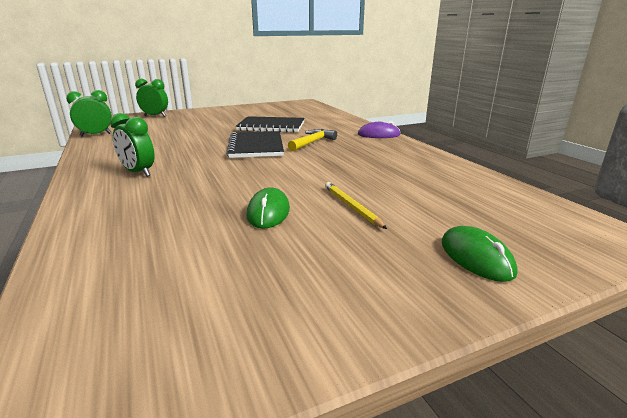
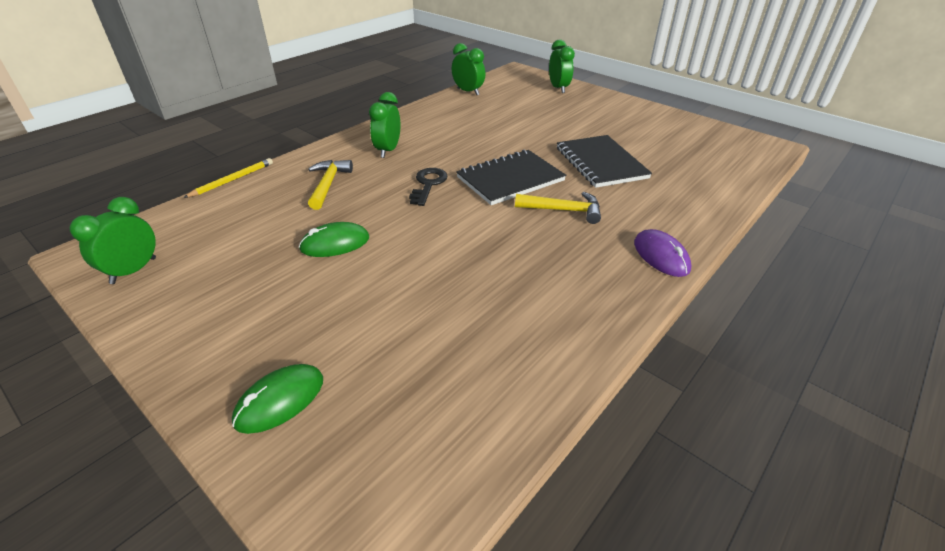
camera: 65 degrees right, 15 degrees up
(155, 203) = (328, 184): none -> yellow hammer
(170, 358) = (133, 271): none -> green clock
(223, 168) = (428, 184): none -> black key
(351, 207) = (369, 290): yellow pencil -> yellow pencil (232, 180)

